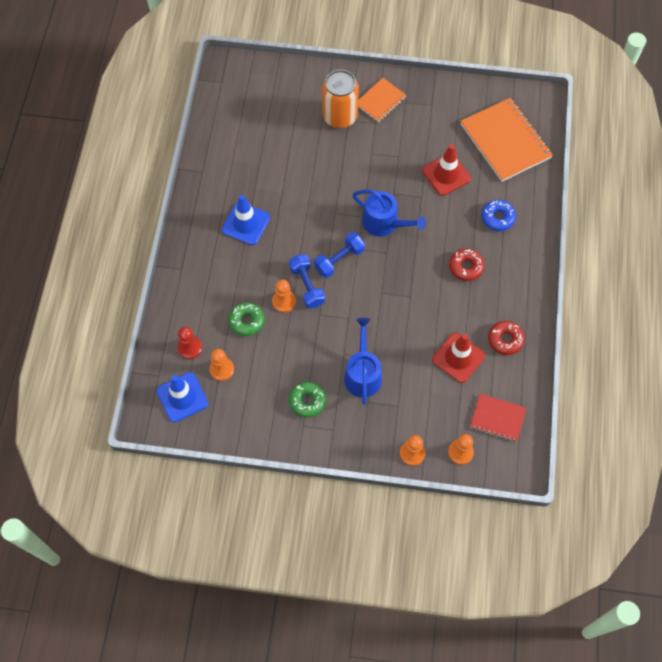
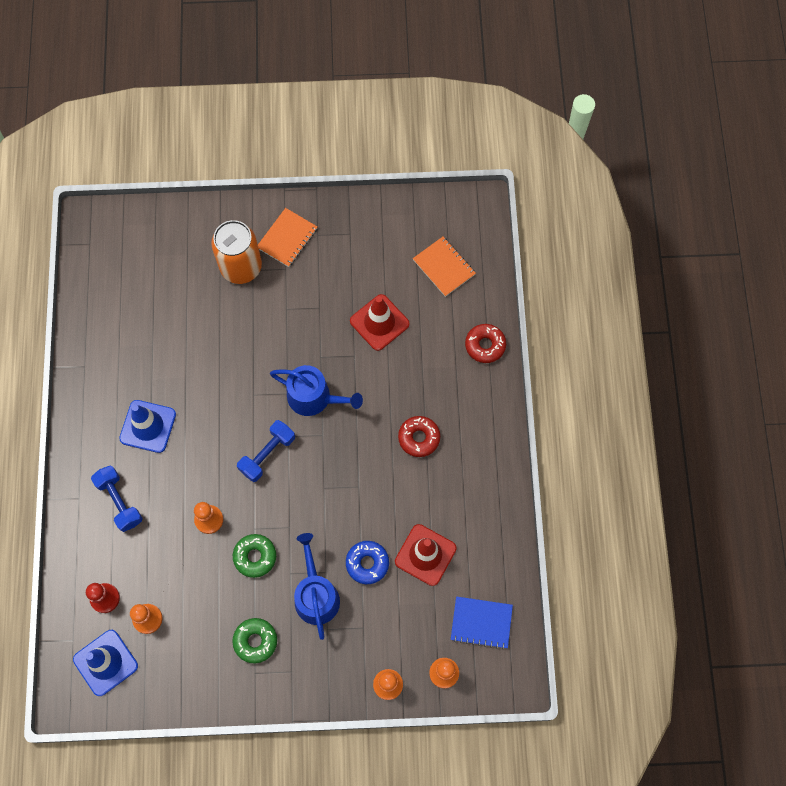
camera: 10 degrees left, 5 degrees up
(247, 321) = (168, 552): green donut -> green donut (255, 557)
(307, 286) = (233, 494): blue dumbbell -> blue dumbbell (119, 501)
(497, 218) = (448, 368): blue donut -> blue donut (367, 563)
(497, 418) = (481, 622): red notebook -> blue notebook
(505, 141) = (444, 267): orange notebook -> orange notebook, size x0.55
(505, 340) = (477, 523): red donut -> red donut (485, 345)

